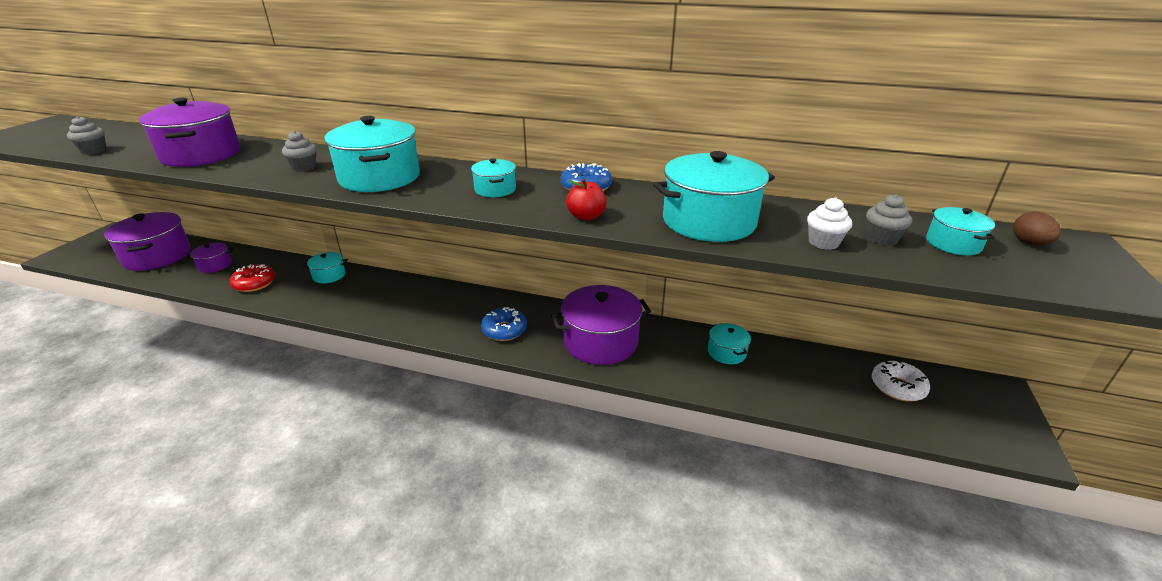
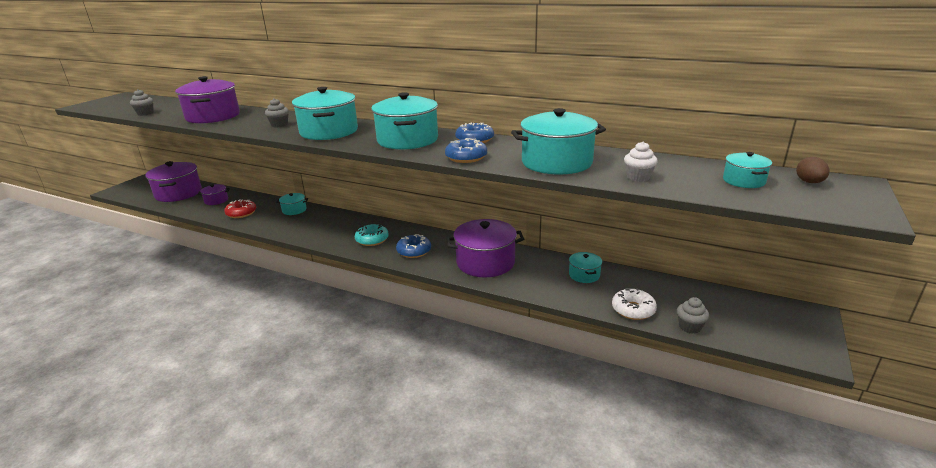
camera: 10 degrees right, 5 degrees down
(445, 316) = (372, 240): none -> turquoise donut
(495, 189) = (407, 140): turquoise pot -> turquoise pot, size x2.00
(586, 216) = (466, 157): red apple -> blue donut
(881, 239) = (686, 176): grey cupcake -> grey cupcake (689, 327)
(897, 387) = (720, 306): white donut -> white donut (633, 309)

